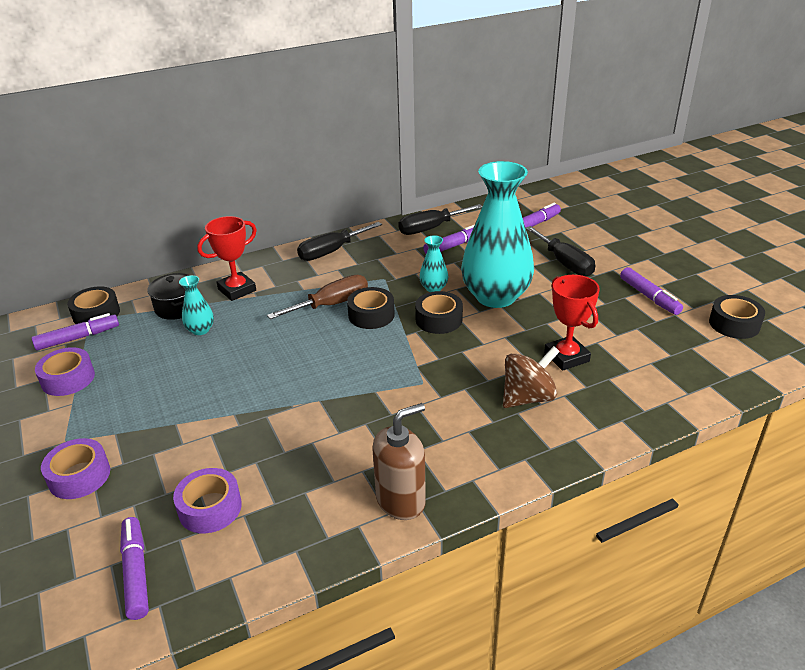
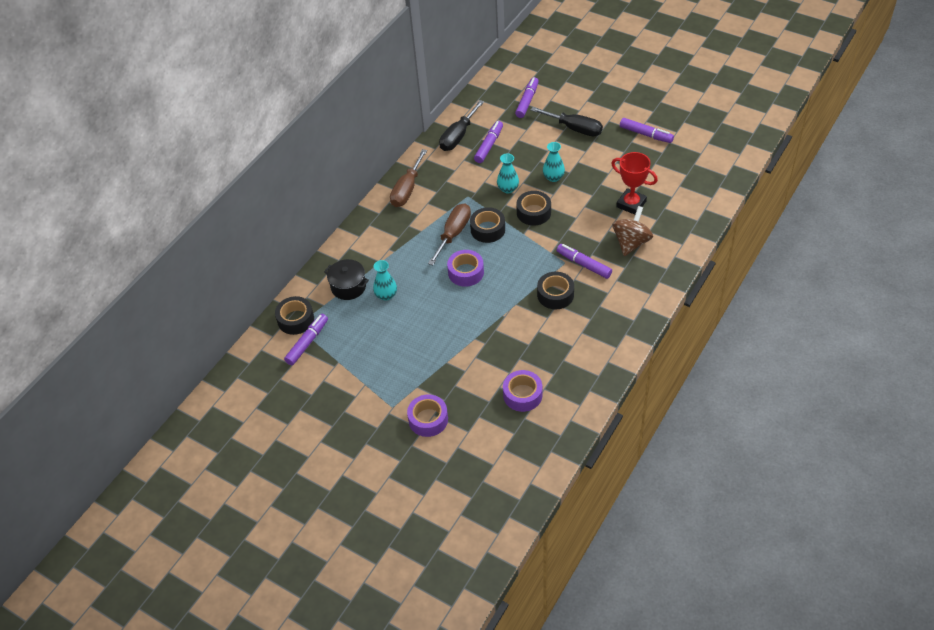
camera: 30 degrees left, 15 degrees up
(68, 379) = (340, 371): purple tape -> purple tape (466, 272)
(136, 572) = (521, 444): purple marker -> purple marker (583, 264)
(237, 290) = (374, 253): red trophy -> none
(331, 251) = (407, 189): black screwdriver -> brown screwdriver
(401, 500) = (616, 337): brown soap dispenser -> none
(495, 296) = (553, 177): turquoise vase -> turquoise vase, size x0.42
(734, 324) = (706, 134): black tape -> black tape (555, 295)

